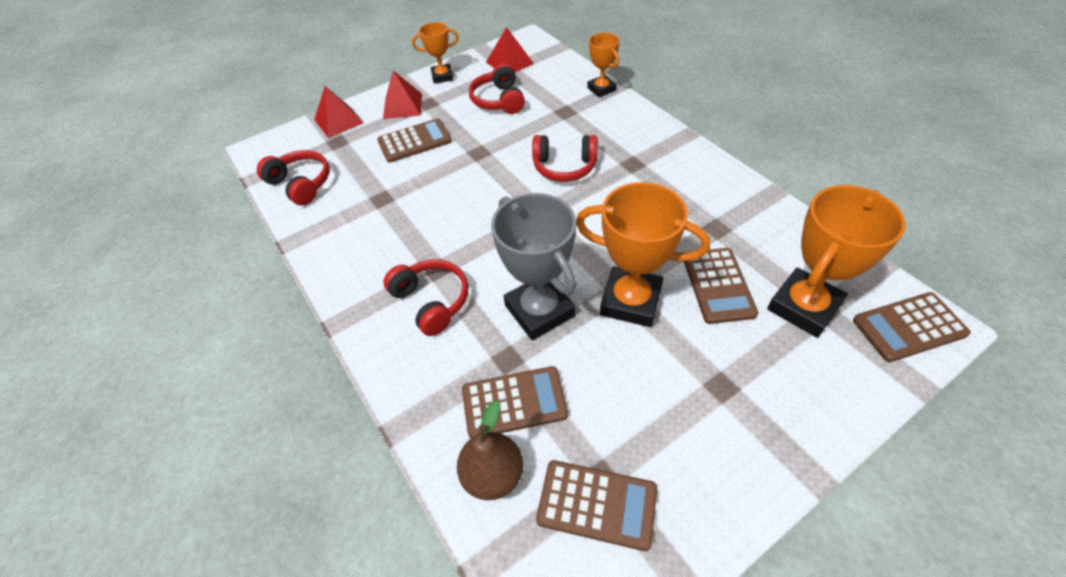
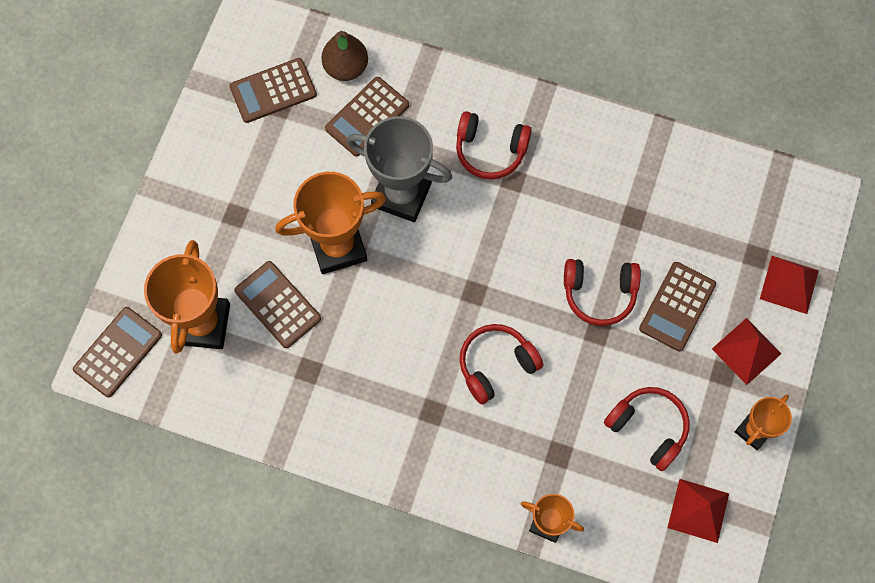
camera: 140 degrees right, 20 degrees up
(301, 184) = (726, 185): red headphones -> red headphones (599, 293)

